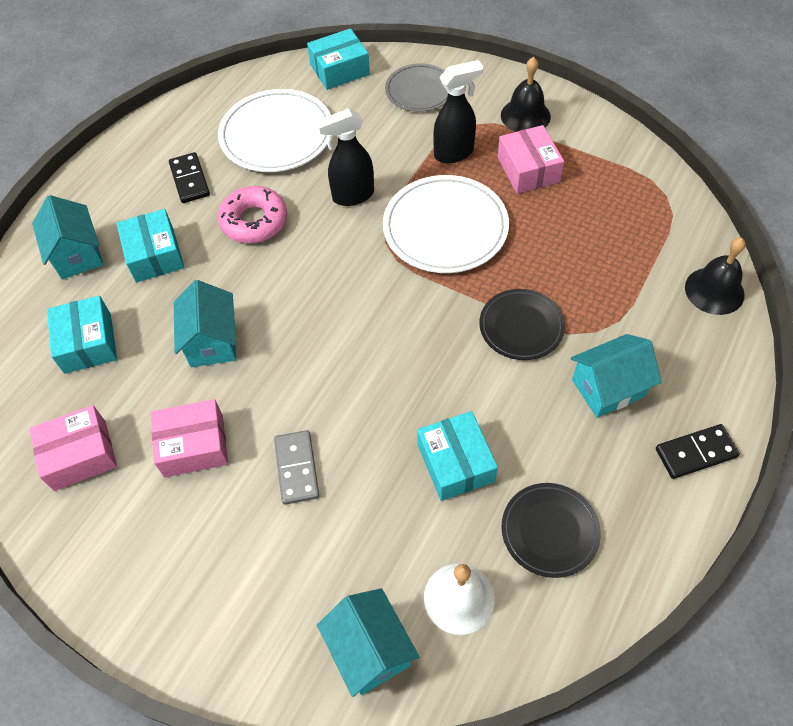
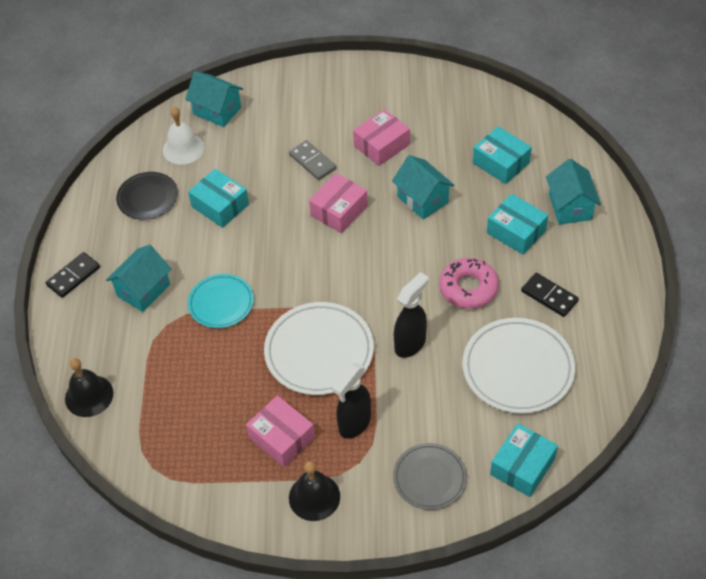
camera: 150 degrees right, 5 degrees down
(77, 254) = (570, 207): turquoise house -> turquoise house turned 45 degrees clockwise
(80, 455) = (442, 113): pink box -> pink box (339, 210)
(521, 327) = (221, 303): black plate -> turquoise plate

